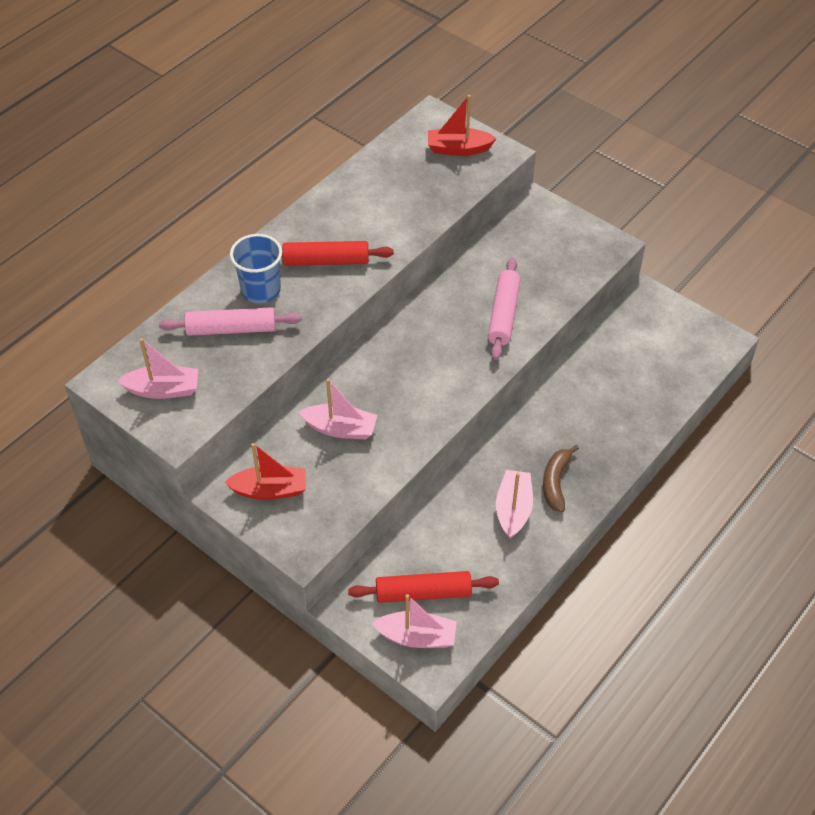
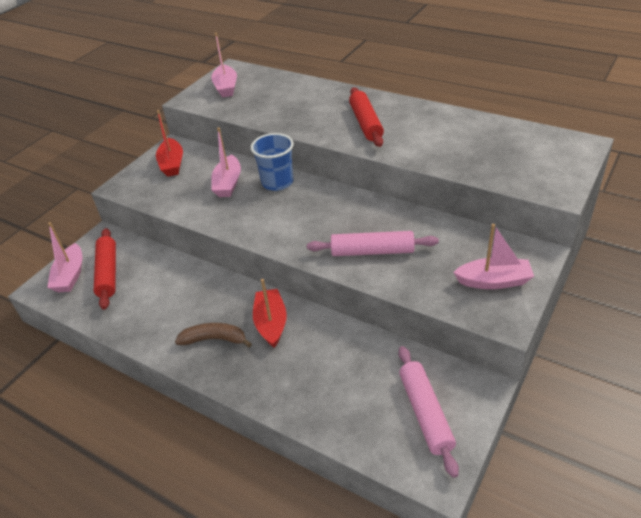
camera: 85 degrees right, 10 degrees down
(231, 329) = (284, 99): pink rolling pin -> pink rolling pin (425, 413)
(261, 290) = (325, 103): blue cup -> blue cup (277, 182)
(458, 149) = (546, 165): red boat -> red boat (271, 323)
(513, 509) = (184, 314): pink boat -> pink boat (493, 281)

